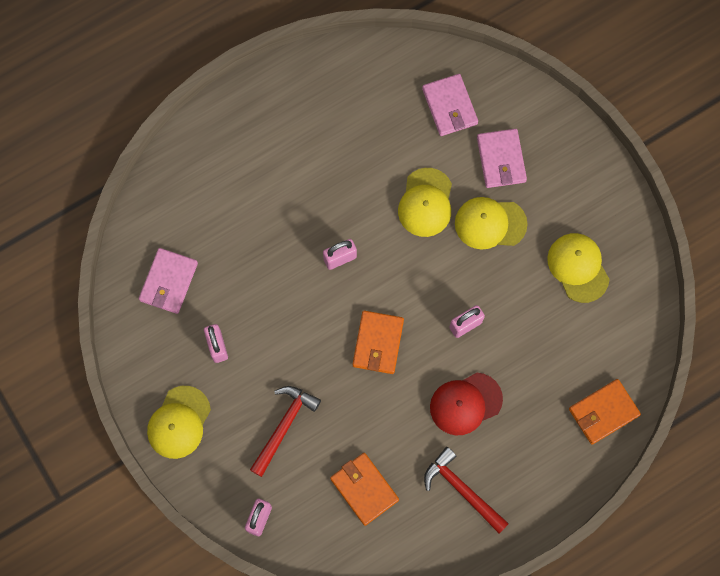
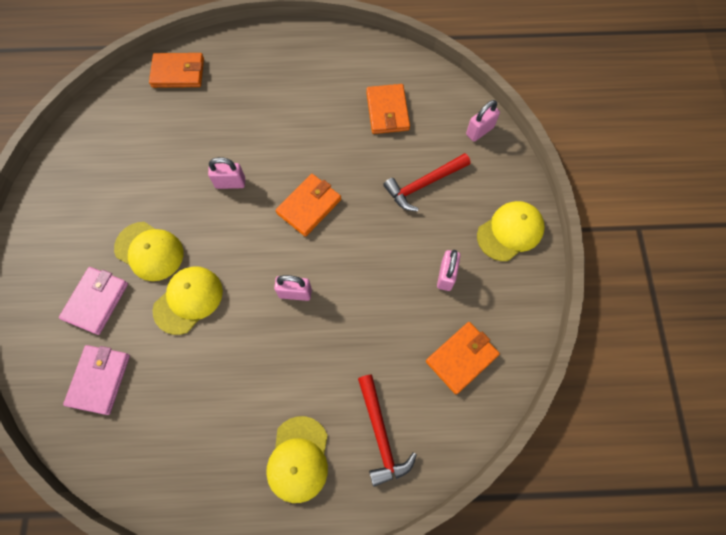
camera: 150 degrees left, 5 degrees down
(168, 282) = (461, 358): pink wallet -> orange wallet
(462, 490) = (316, 76): red hammer -> red hammer (381, 434)
(465, 403) = (272, 128): red cap -> none
(578, 267) = (110, 178): yellow cap -> yellow cap (298, 459)

